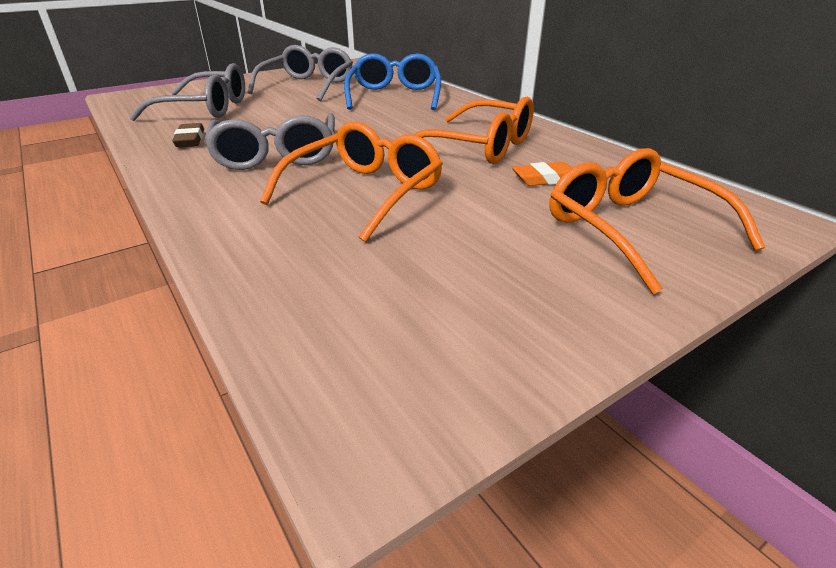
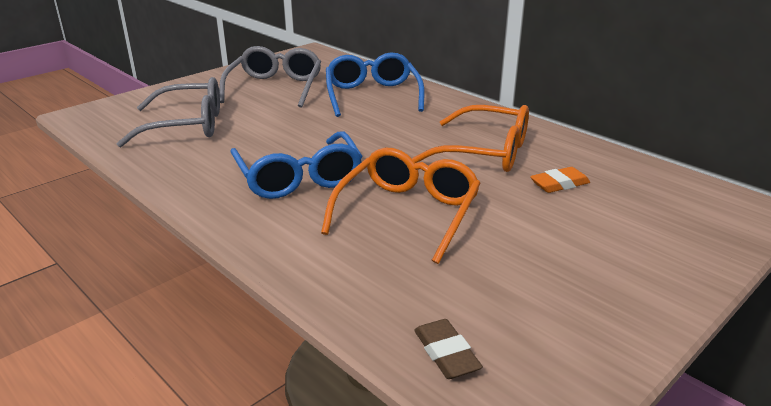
camera: 10 degrees left, 5 degrees down
(190, 140) = (199, 166): brown eraser -> brown eraser (446, 353)
(276, 155) = (299, 178): grey glasses -> blue glasses
(631, 229) = (648, 228): orange glasses -> none

